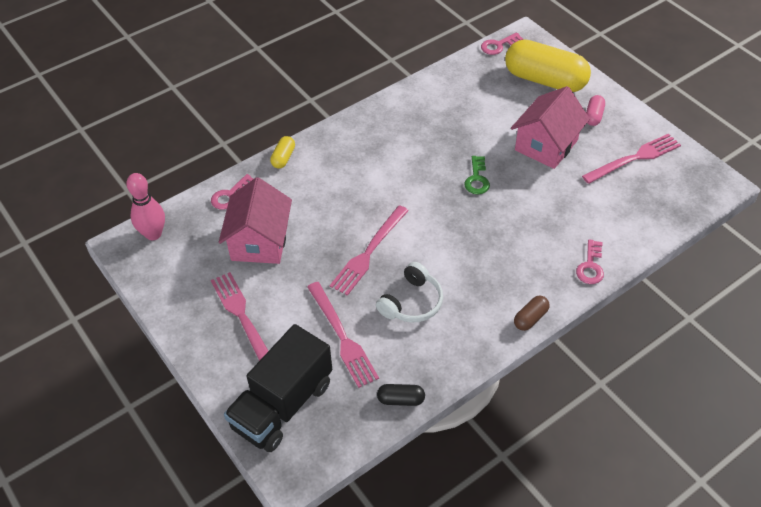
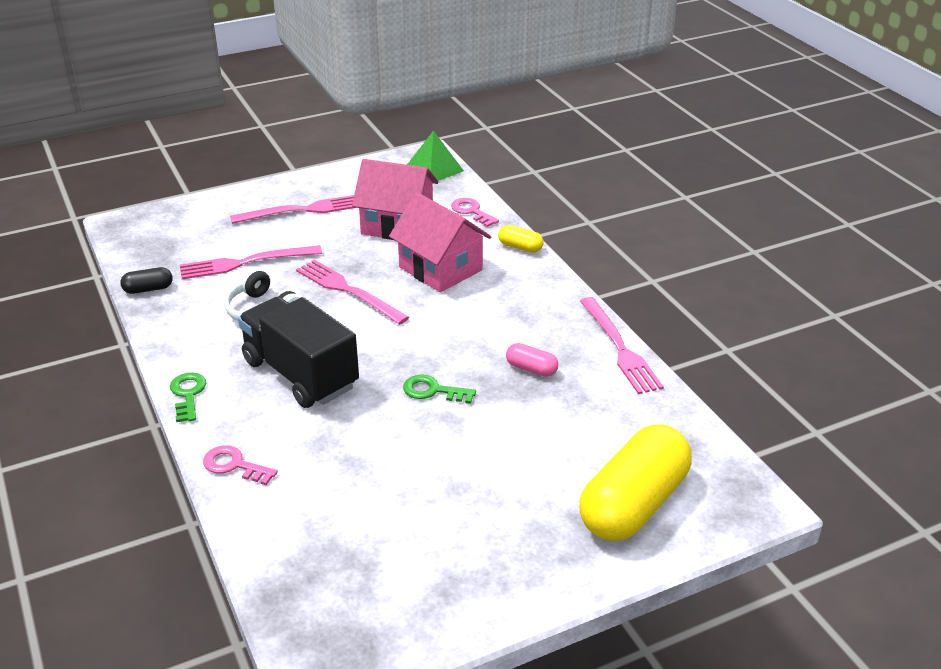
camera: 100 degrees right, 15 degrees down
(153, 234) = (434, 169): pink bowling pin -> green pyramid
(282, 405) = (190, 224): black truck -> black truck (300, 374)
(400, 399) = (148, 289): black capsule -> black capsule turned 60 degrees clockwise
(498, 45) = (731, 466): pink key -> none
(530, 318) = (188, 394): brown capsule -> green key
(546, 145) = (479, 472): pink house -> pink house (440, 268)
(593, 116) = (532, 545): pink capsule -> pink capsule (531, 369)
(634, 158) = (418, 570): pink fork -> pink fork (619, 348)

